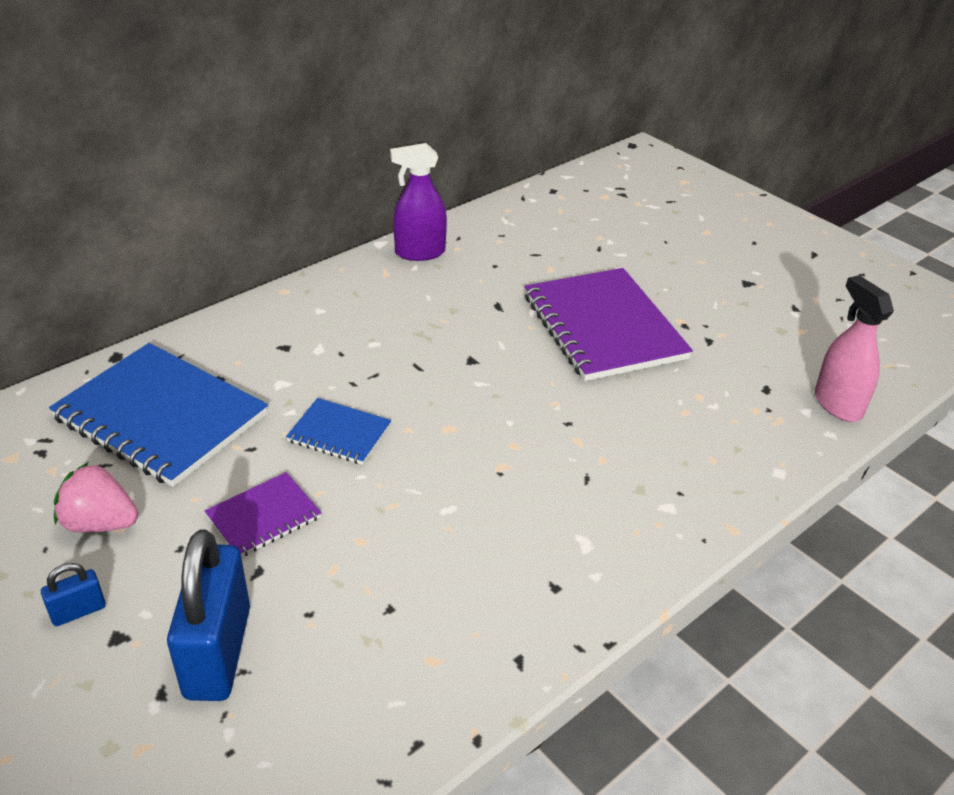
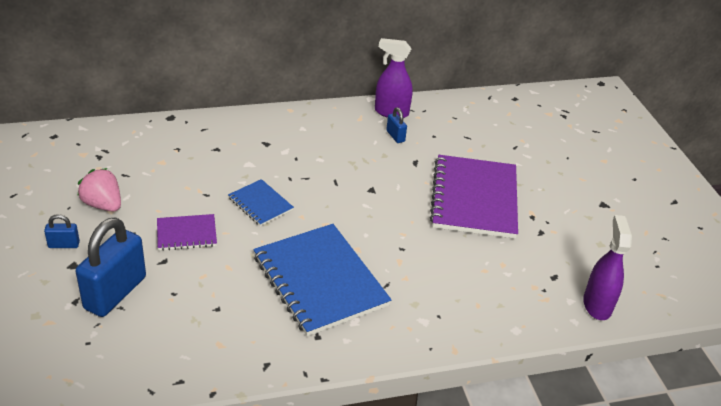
camera: 25 degrees right, 0 degrees up
(161, 417) = (171, 159): blue notebook -> blue notebook (320, 281)
(448, 281) = (395, 136): none -> blue padlock
(837, 404) = (597, 305): pink spray bottle -> purple spray bottle

